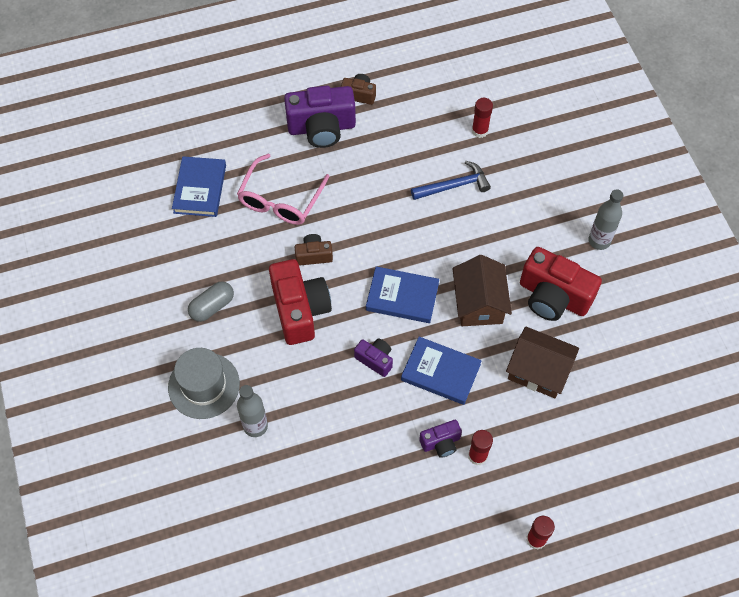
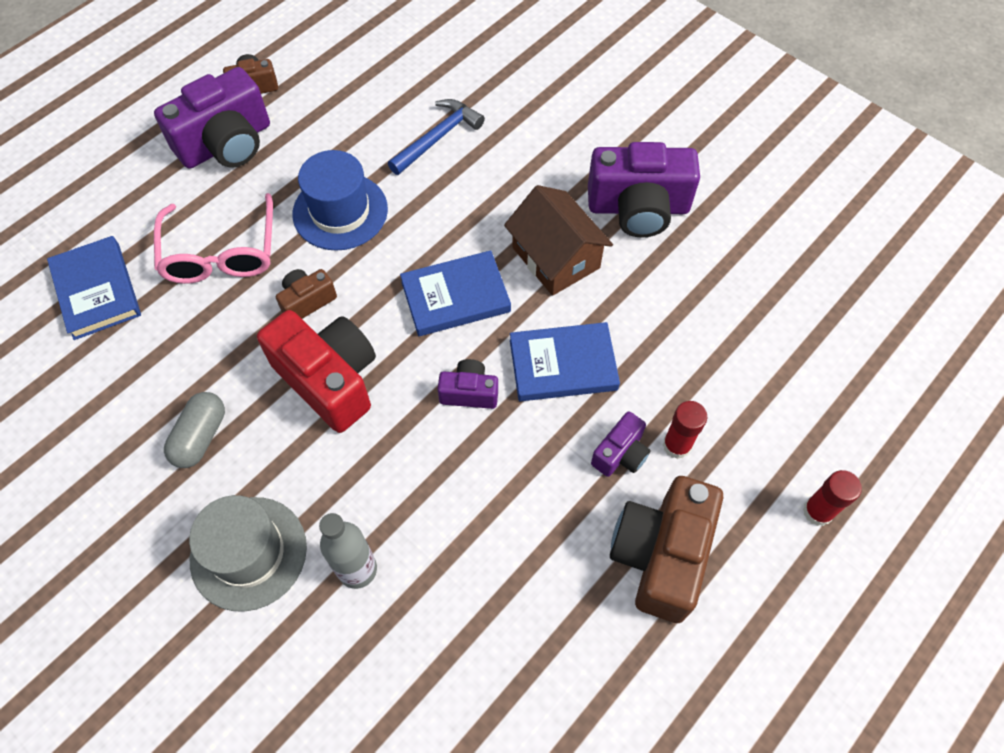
camera: 30 degrees left, 0 degrees up
(365, 207) = (340, 211): none -> blue hat
(426, 511) = (660, 555): none -> brown camera
(480, 131) = (430, 64): red glue stick -> none
(538, 371) = (679, 302): brown house -> none
(553, 296) = (638, 208): red camera -> purple camera
(599, 241) = (647, 122): grey bottle -> none

